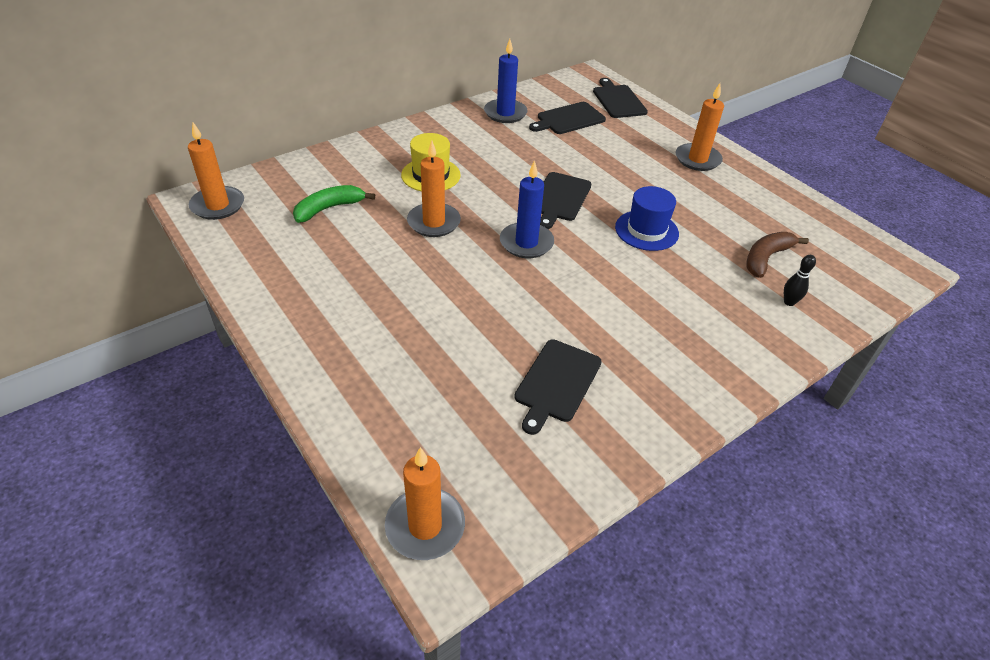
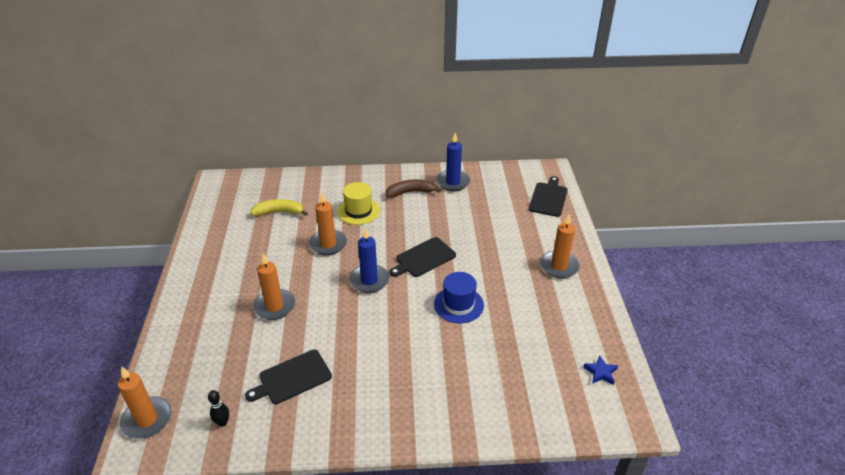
camera: 35 degrees right, 5 degrees down
(218, 205) = (225, 188): orange candle -> orange candle (274, 306)
(329, 209) = (279, 212): green banana -> yellow banana
(568, 119) = (494, 201): black cutting board -> none
(766, 258) = (525, 362): brown banana -> brown banana (410, 192)
(789, 302) = (504, 401): black bowling pin -> black bowling pin (222, 422)
(836, 239) = (600, 372): none -> blue star

